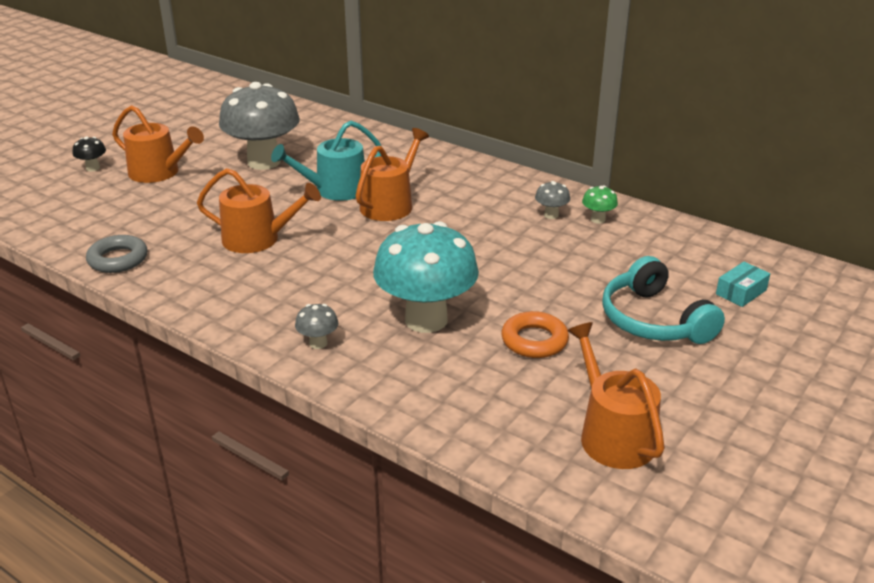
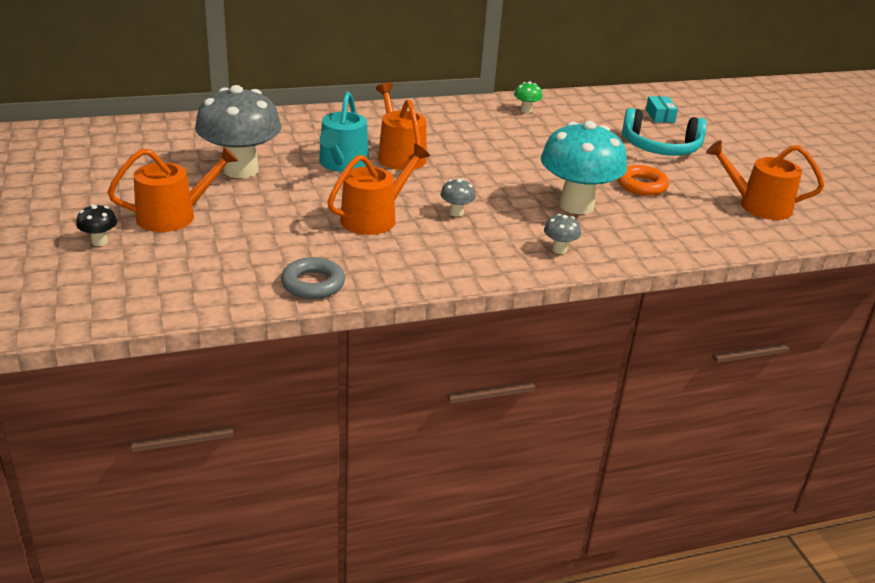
camera: 55 degrees left, 0 degrees up
(551, 215) = (499, 119): grey mushroom -> grey mushroom (456, 212)

